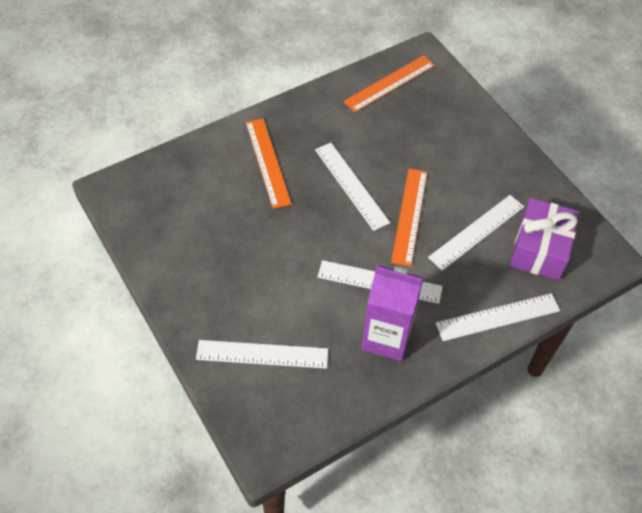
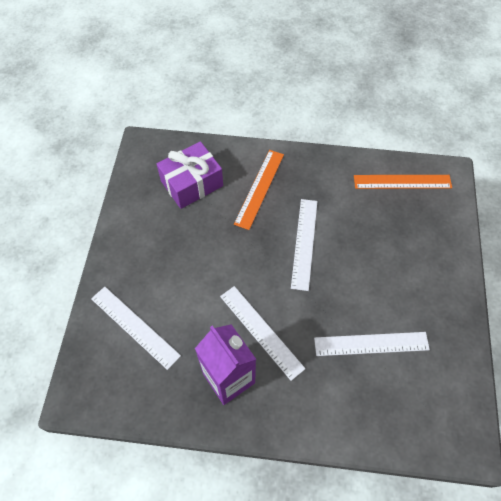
camera: 40 degrees right, 5 degrees up
(409, 216) = (328, 295): orange ruler -> none
(498, 317) = (328, 426): white ruler -> none
(539, 249) = (412, 394): purple gift -> purple gift (192, 183)

